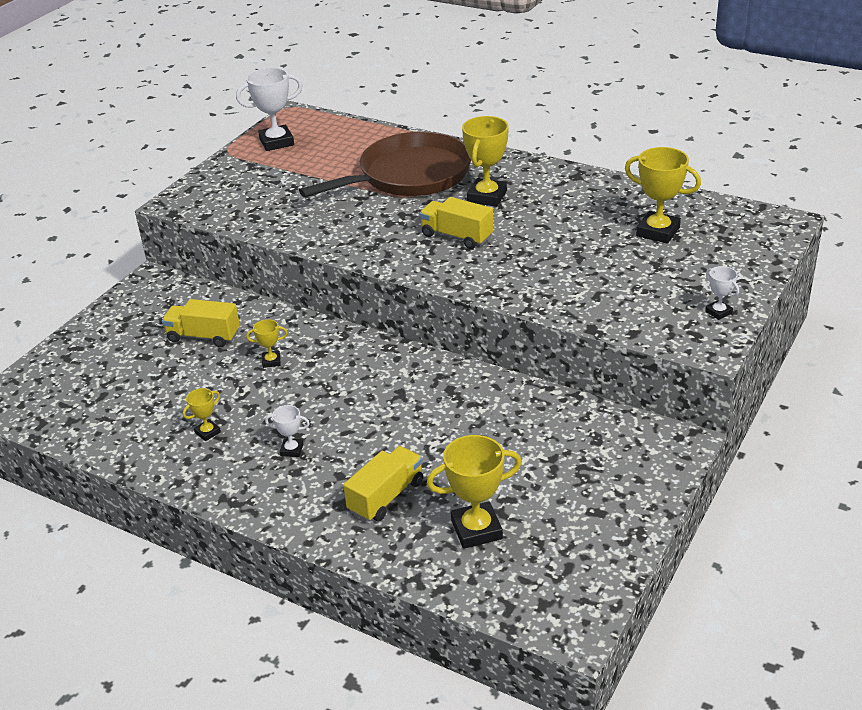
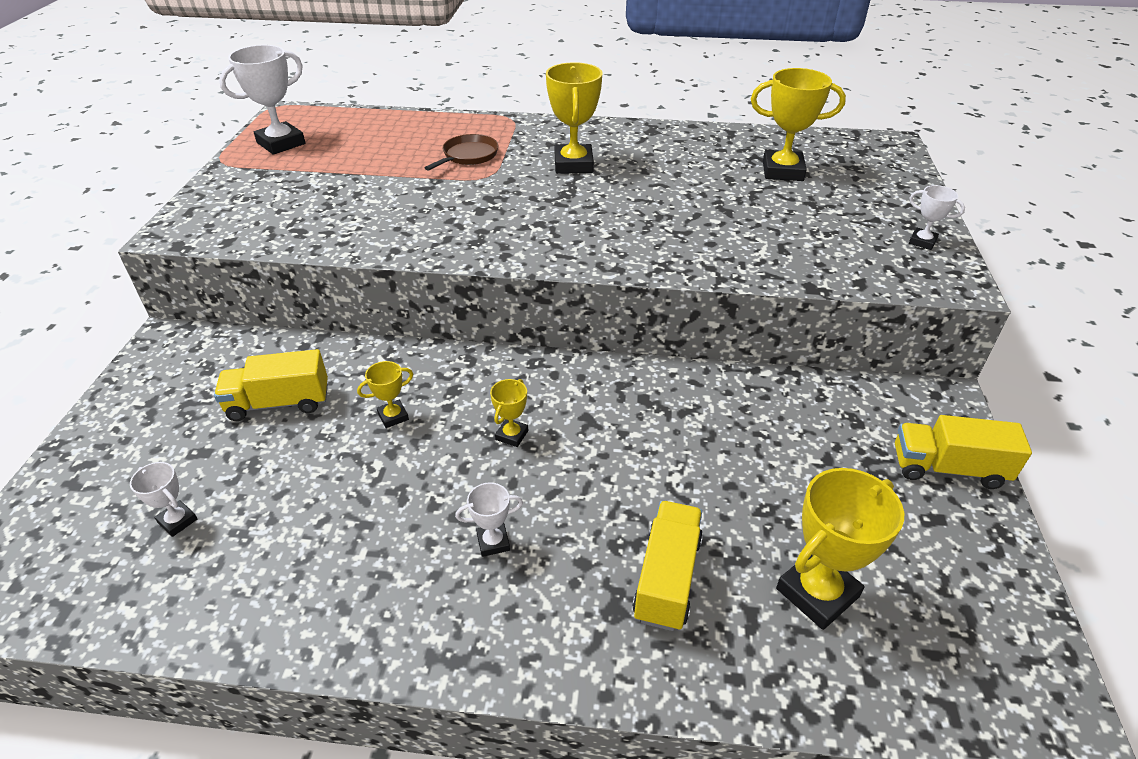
camera: 25 degrees left, 5 degrees up
(116, 392) = (177, 521): none -> white trophy
(207, 432) = (353, 549): yellow trophy -> yellow trophy (512, 435)
(410, 175) = (468, 156): brown pan -> brown pan, size x0.42
(456, 236) = (572, 211): yellow truck -> yellow truck (947, 468)

